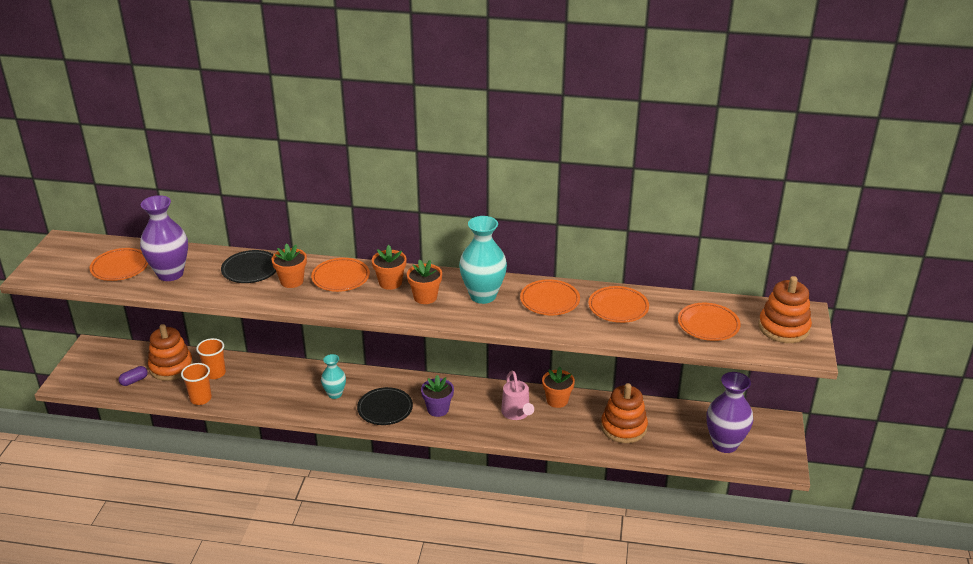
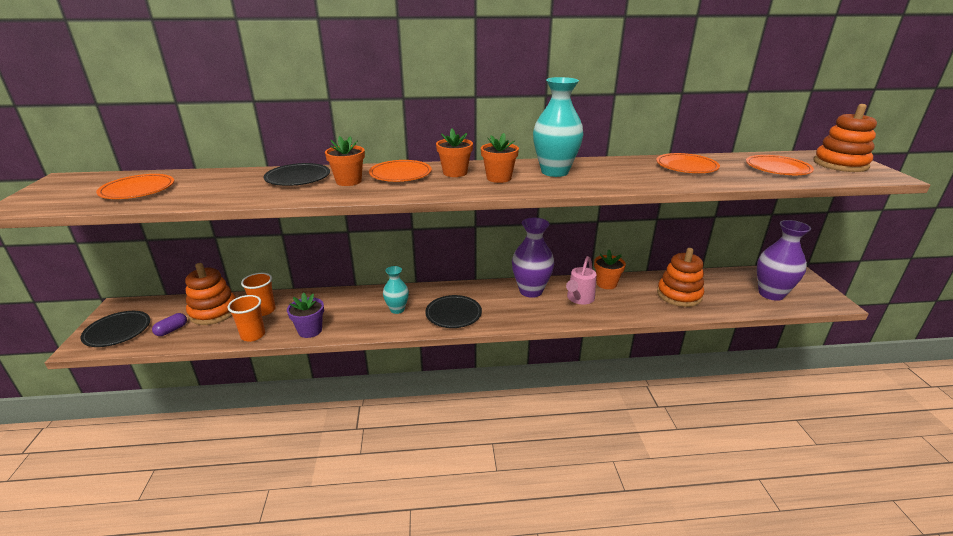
camera: 15 degrees left, 5 degrees down
(90, 374) = (117, 331): none -> black plate
(170, 274) = (202, 189): purple vase -> purple vase (531, 291)
(438, 409) = (505, 306): purple flower pot -> purple flower pot (310, 330)
(516, 413) = (579, 299): pink watering can -> pink watering can turned 60 degrees clockwise
(549, 300) = (620, 169): orange plate -> none

